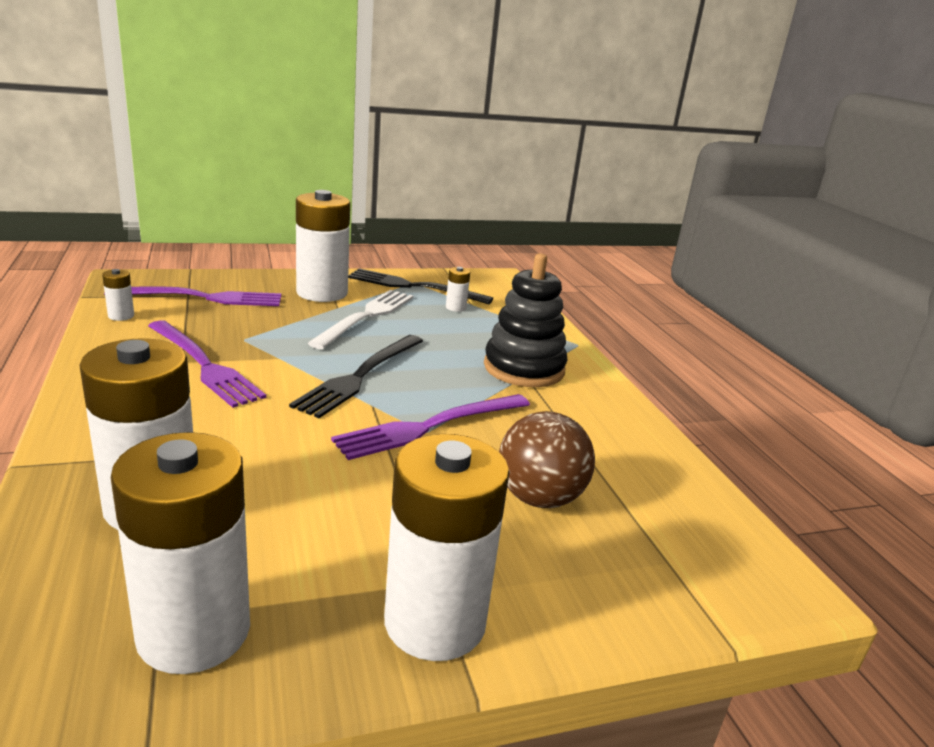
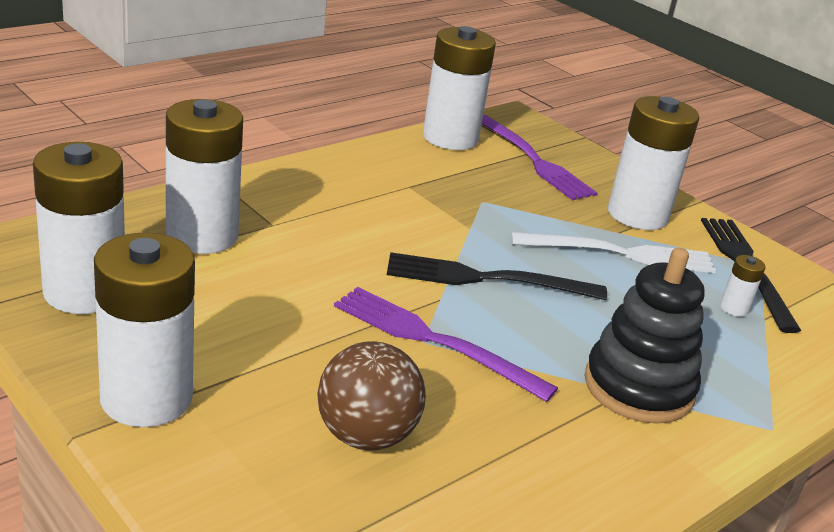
camera: 65 degrees right, 5 degrees up
(121, 316) = (450, 138): white battery -> white battery, size x2.40
(204, 365) = (413, 197): purple fork -> none

